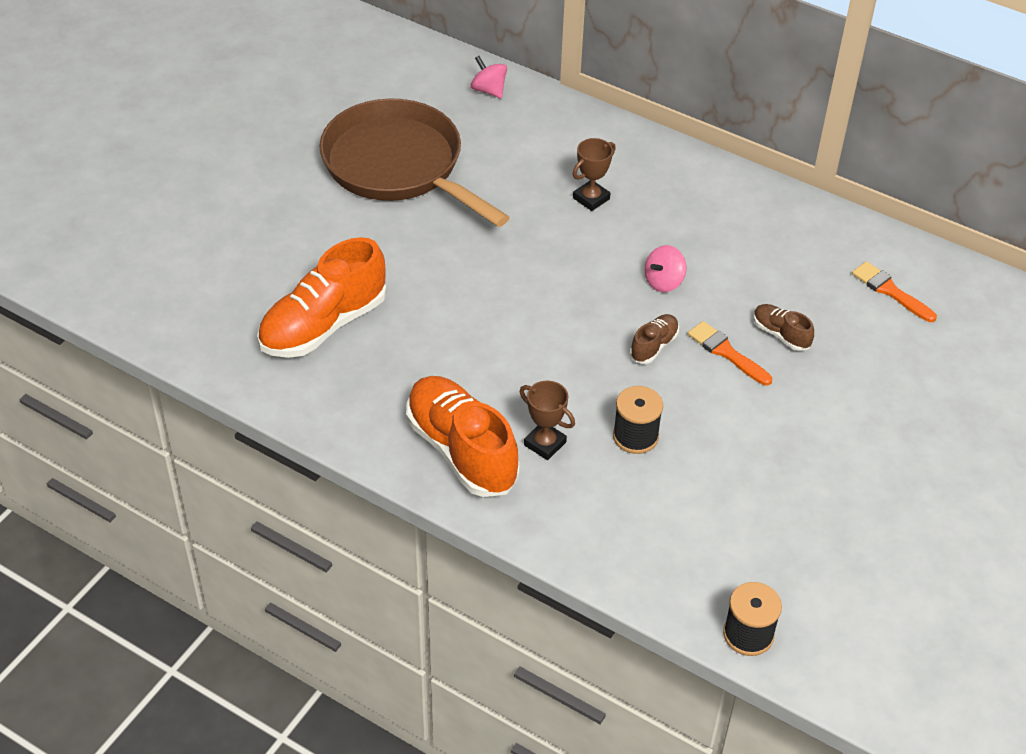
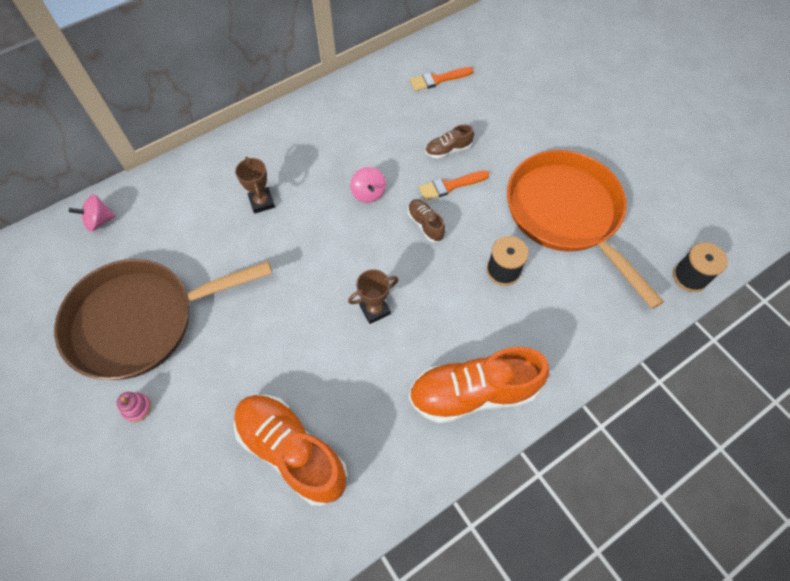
camera: 65 degrees left, 15 degrees up
(311, 200) = (137, 408): none -> pink stacking toy
(324, 325) = (292, 451): orange shoe -> orange shoe turned 150 degrees clockwise
(545, 444) = (488, 331): brown trophy -> brown trophy (375, 309)
(761, 480) = (567, 215): none -> orange pan

